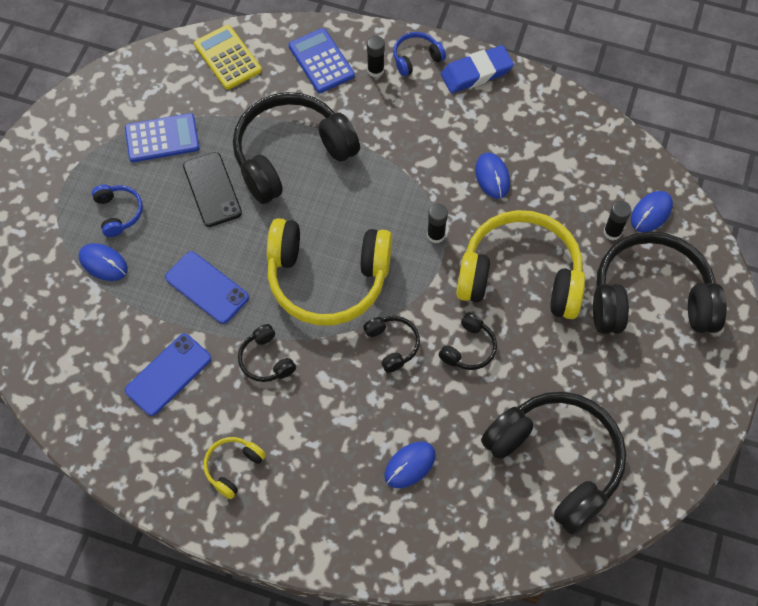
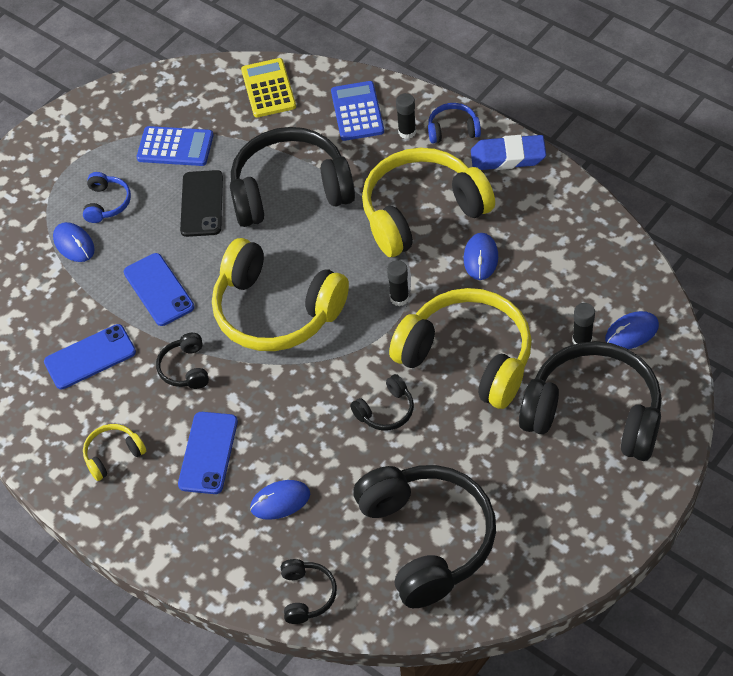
camera: 25 degrees right, 10 degrees down
(323, 438) = (208, 453): none -> blue phone
(392, 345) = (312, 387): black headphones -> black headphones (307, 595)
(421, 146) = (422, 212): none -> yellow headphones

